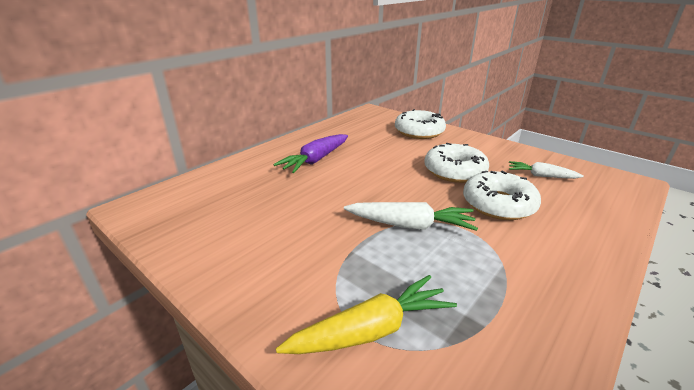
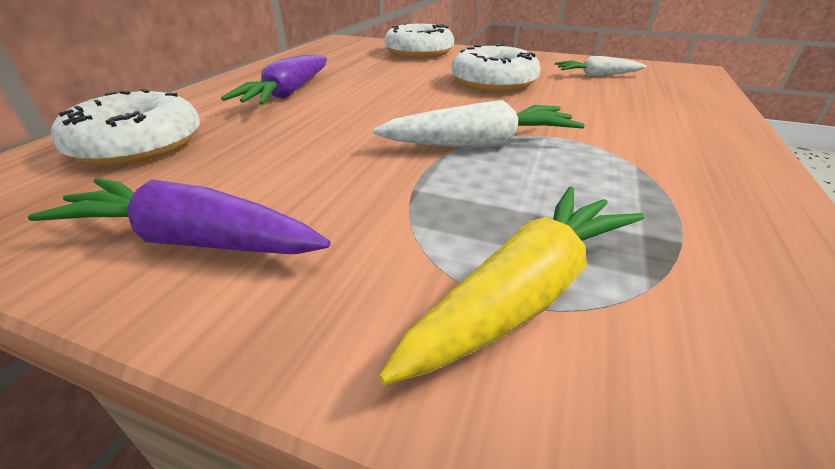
camera: 20 degrees left, 5 degrees up
(232, 257) = (193, 240): none -> purple carrot
(498, 204) = (573, 106): white donut -> white donut (138, 145)

